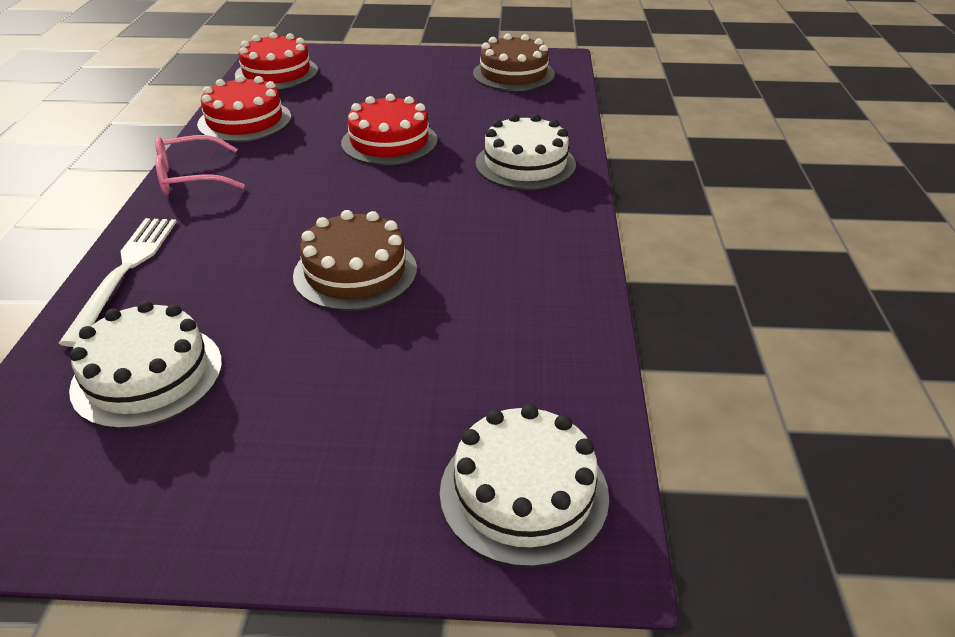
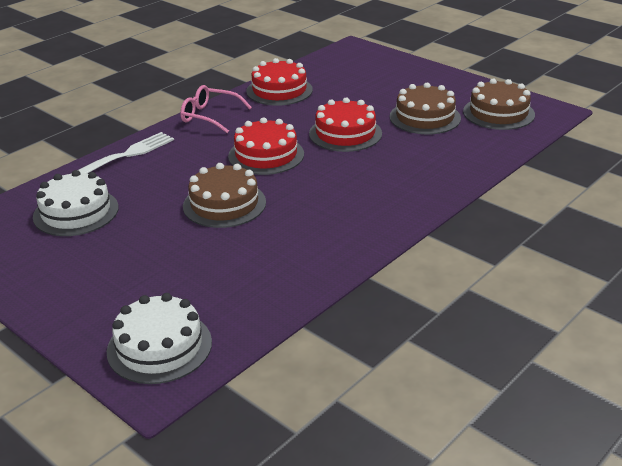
camera: 40 degrees right, 5 degrees down
(276, 73) = (338, 63): red cake -> red cake (266, 155)
(450, 99) = (425, 117): none -> brown cake
(525, 164) = (411, 180): white cake -> none

